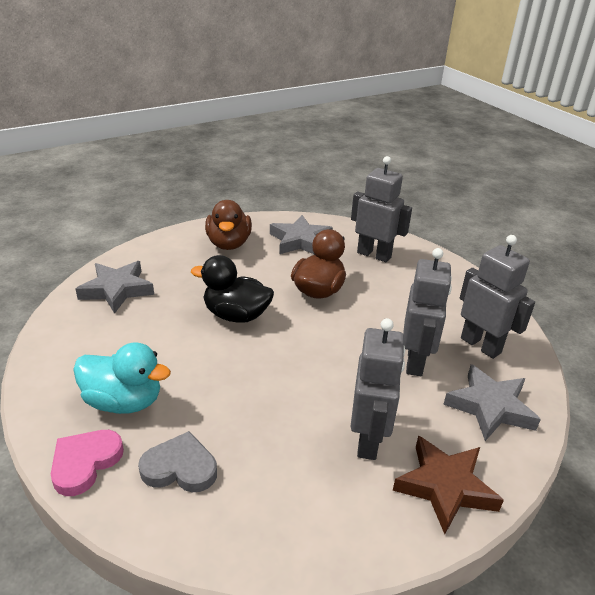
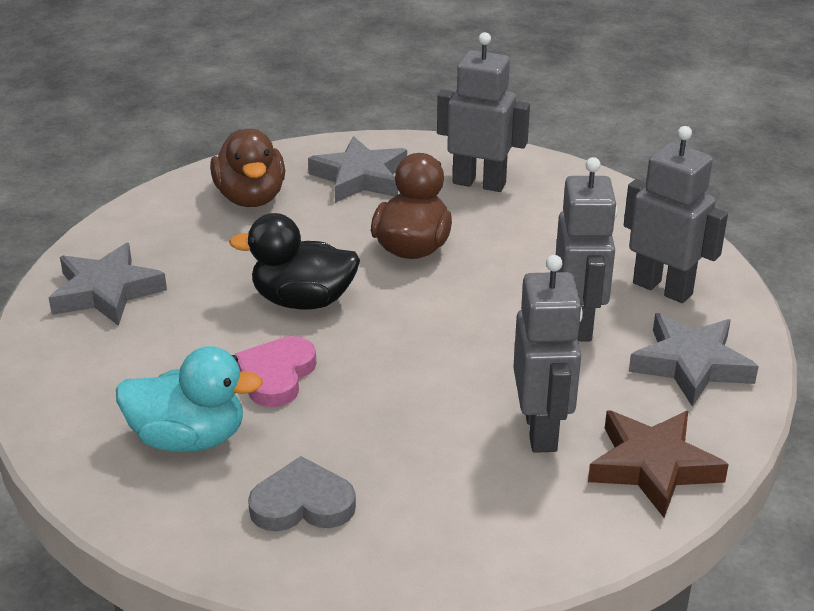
camera: 10 degrees left, 0 degrees up
(85, 463) = (170, 520): pink heart -> pink heart (276, 375)

